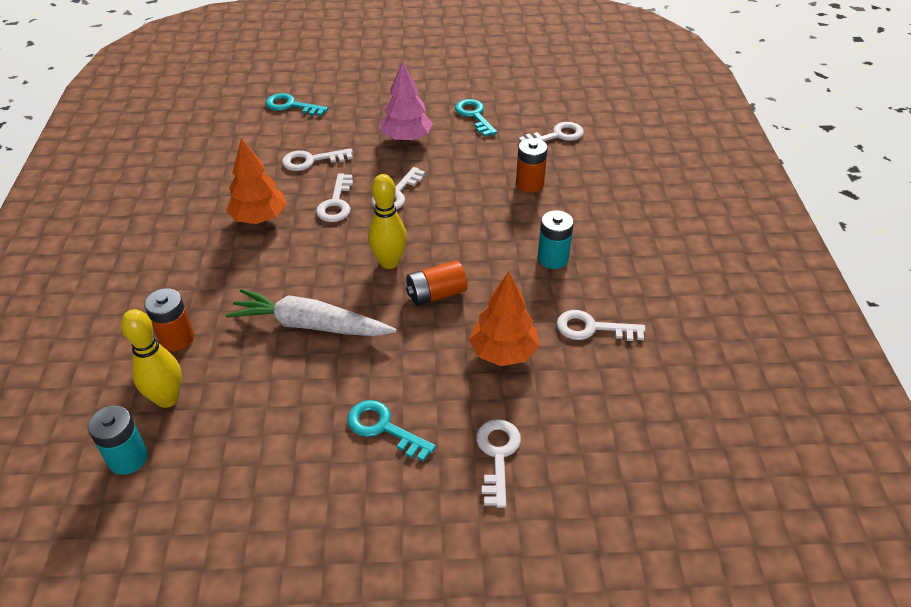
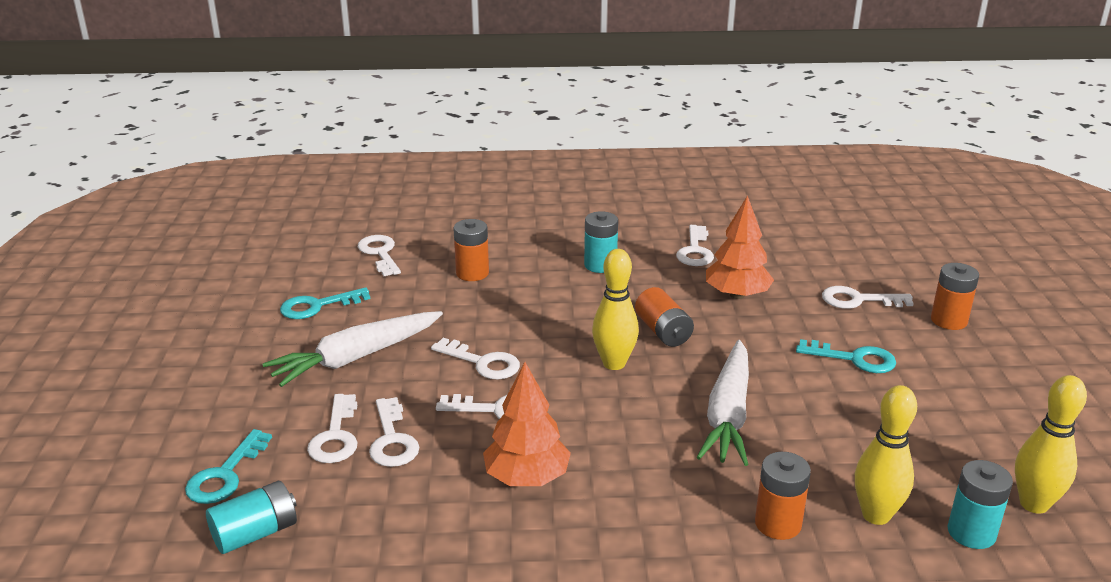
camera: 90 degrees left, 15 degrees down
(145, 517) = (1033, 504): none -> yellow bowling pin
(238, 122) = (255, 533): none -> turquoise battery
(319, 139) = (335, 436): none -> white key
(383, 428) = (854, 359): turquoise key -> turquoise key turned 105 degrees counterclockwise
(406, 138) = (356, 358): pink tree -> white carrot
(455, 537) = (949, 320): none -> orange battery

